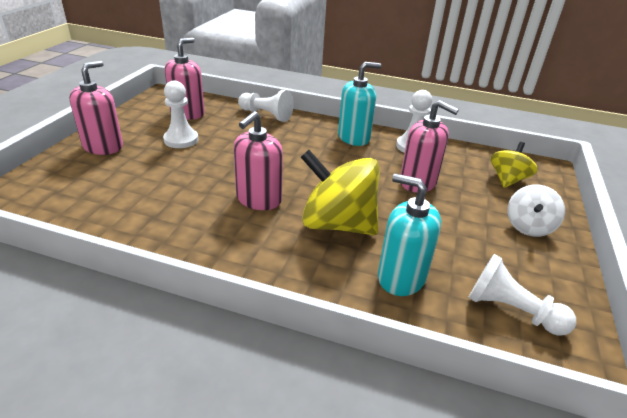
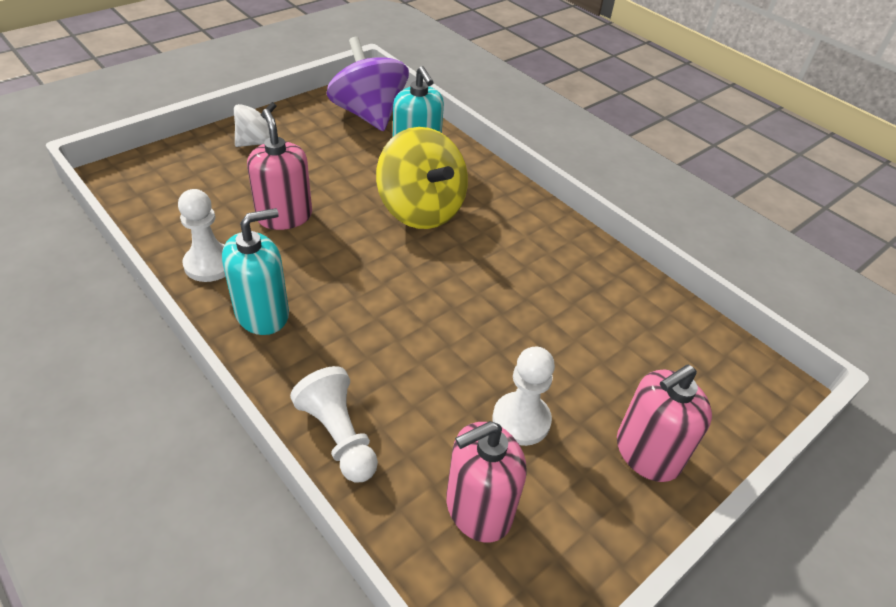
camera: 150 degrees left, 10 degrees up
(258, 199) = (475, 266): pink soap dispenser -> none
(354, 137) = (262, 314): turquoise soap dispenser -> turquoise soap dispenser turned 135 degrees clockwise
(507, 180) = (186, 181): yellow spinning top -> none
(511, 310) = (368, 114): white pawn -> purple spinning top

